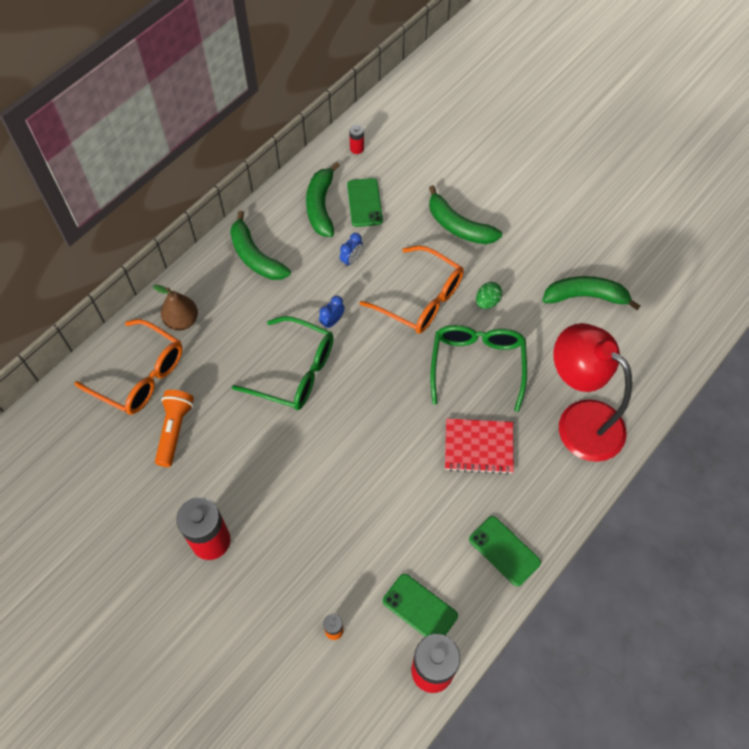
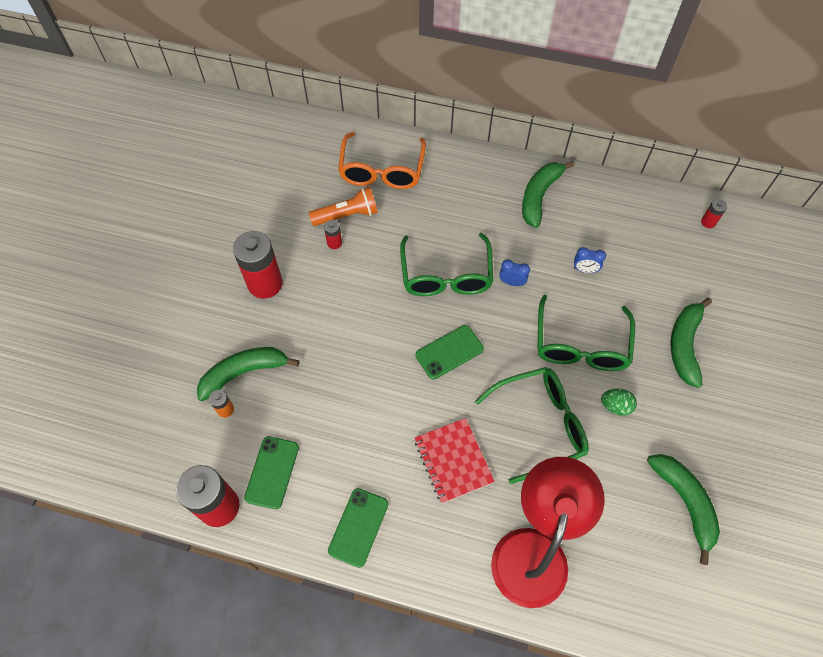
camera: 65 degrees right, 0 degrees up
(182, 321) = (446, 174): brown pear -> none
(200, 455) = (334, 243): none -> red battery
(321, 206) = (624, 221): green banana -> green banana (244, 373)
(364, 202) = (653, 254): green phone -> green phone (449, 352)
(420, 299) = (581, 344): orange glasses -> green glasses

